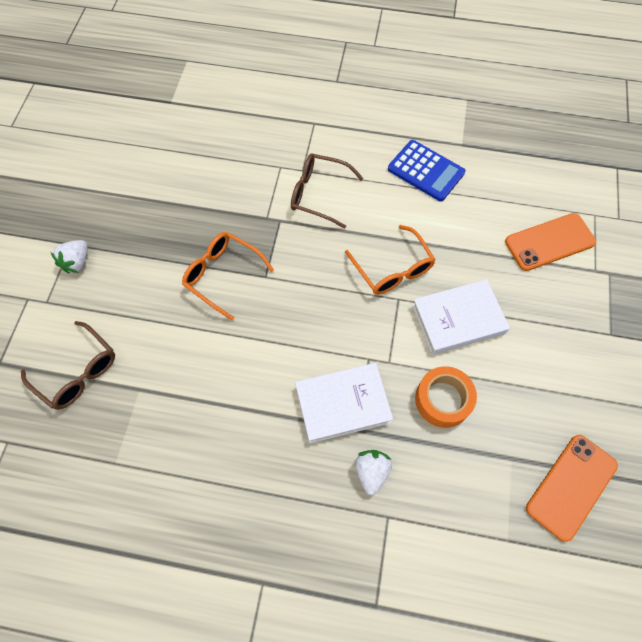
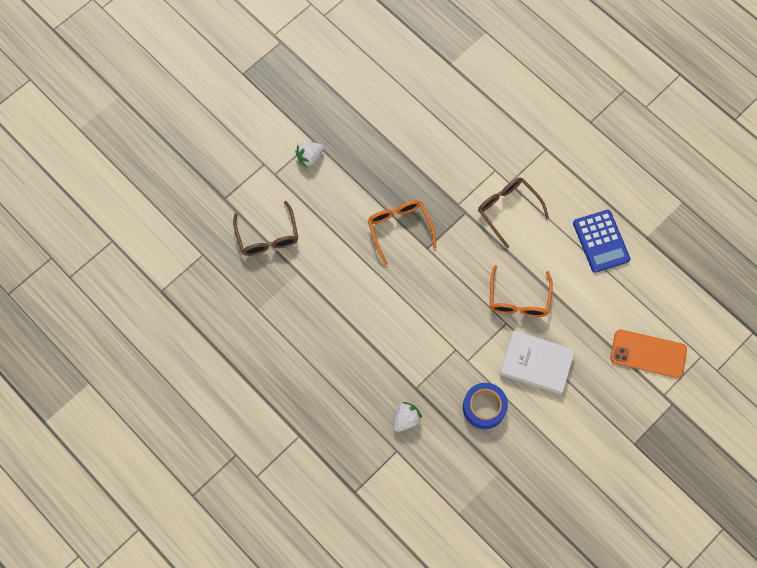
camera: 35 degrees right, 5 degrees up
(342, 404) = (418, 367): white book -> none
(443, 400) = (484, 407): orange tape -> blue tape
(571, 486) = (523, 512): orange phone -> none

